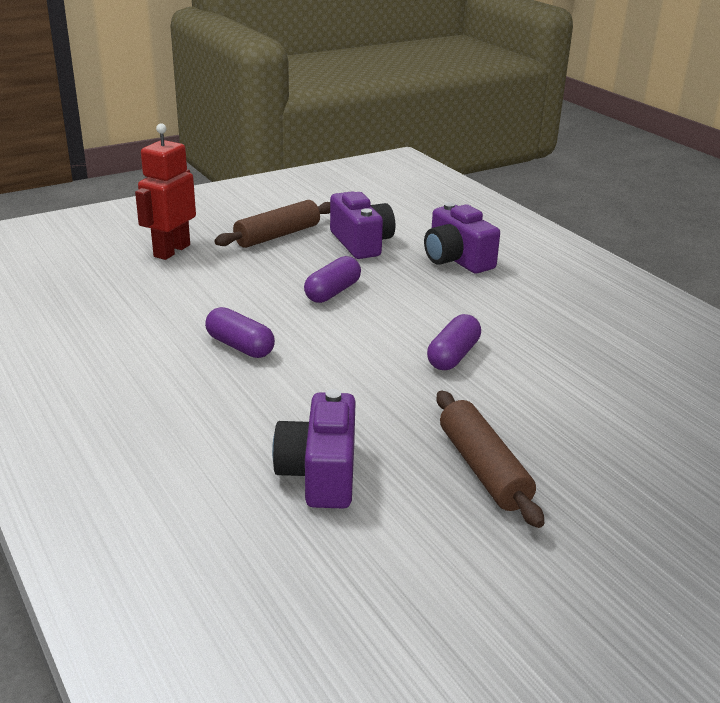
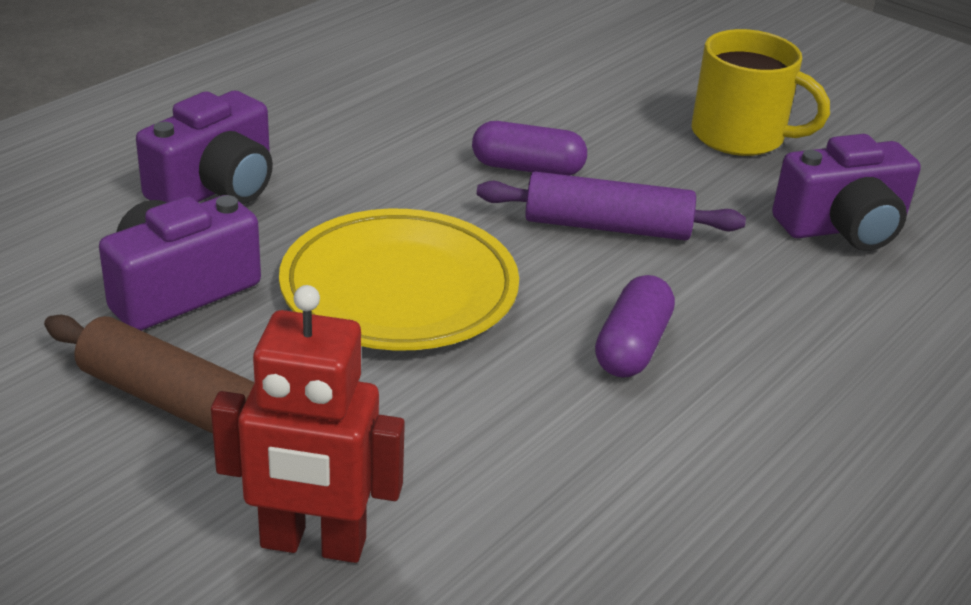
camera: 110 degrees left, 5 degrees up
(332, 292) = (399, 290): purple capsule -> yellow plate
(367, 368) = (607, 227): none -> purple rolling pin
(483, 469) = (740, 136): brown rolling pin -> yellow mug

